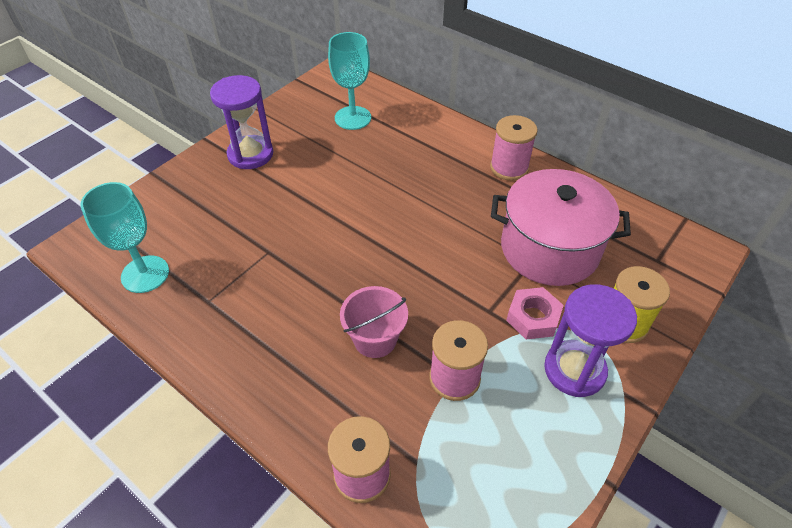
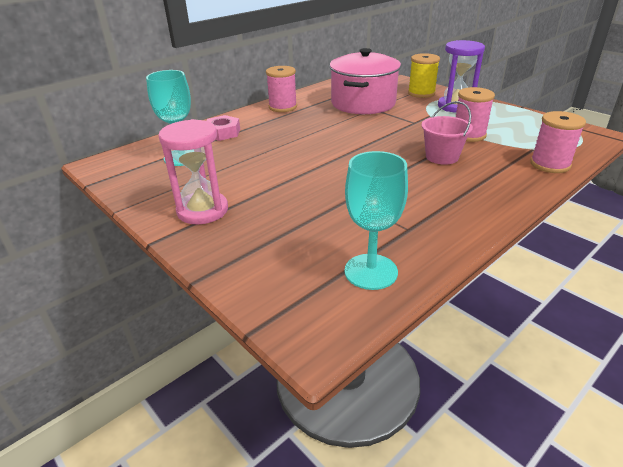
camera: 80 degrees left, 15 degrees down
(250, 154) = (202, 210): purple hourglass -> pink hourglass
(533, 317) = (419, 112): pink nut -> pink nut (223, 133)

